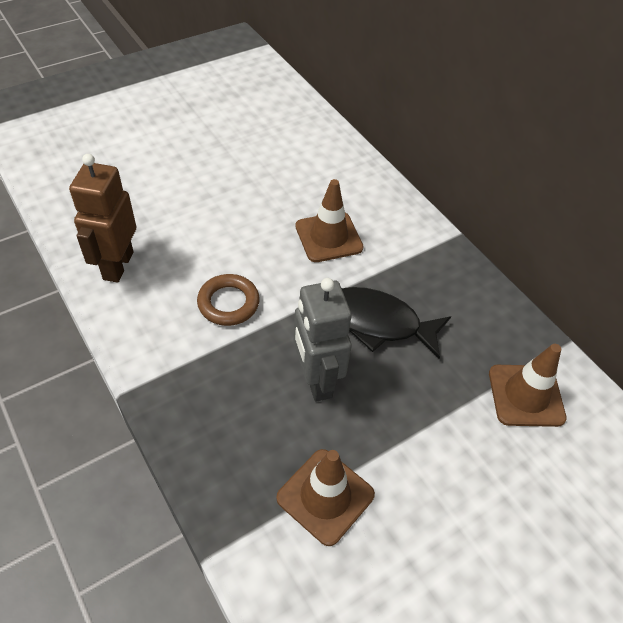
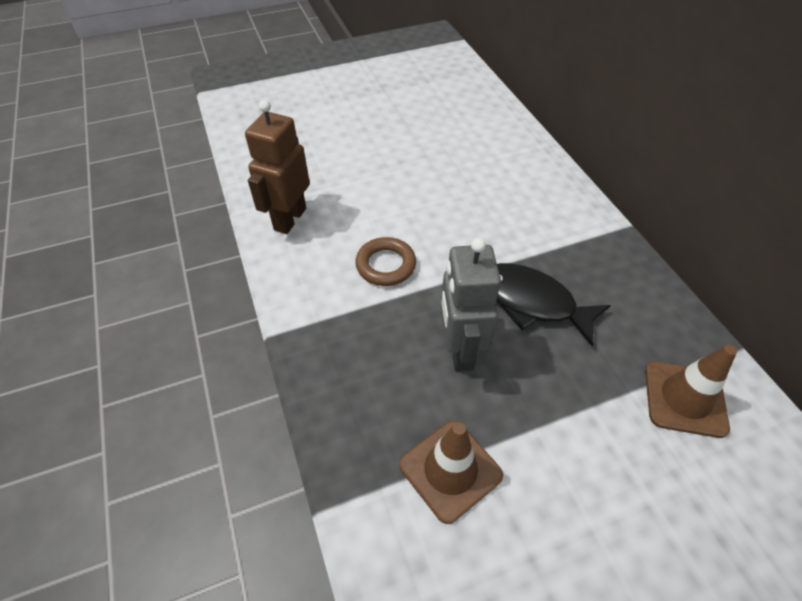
camera: 15 degrees right, 0 degrees up
(328, 237) = (494, 214): brown traffic cone -> none

